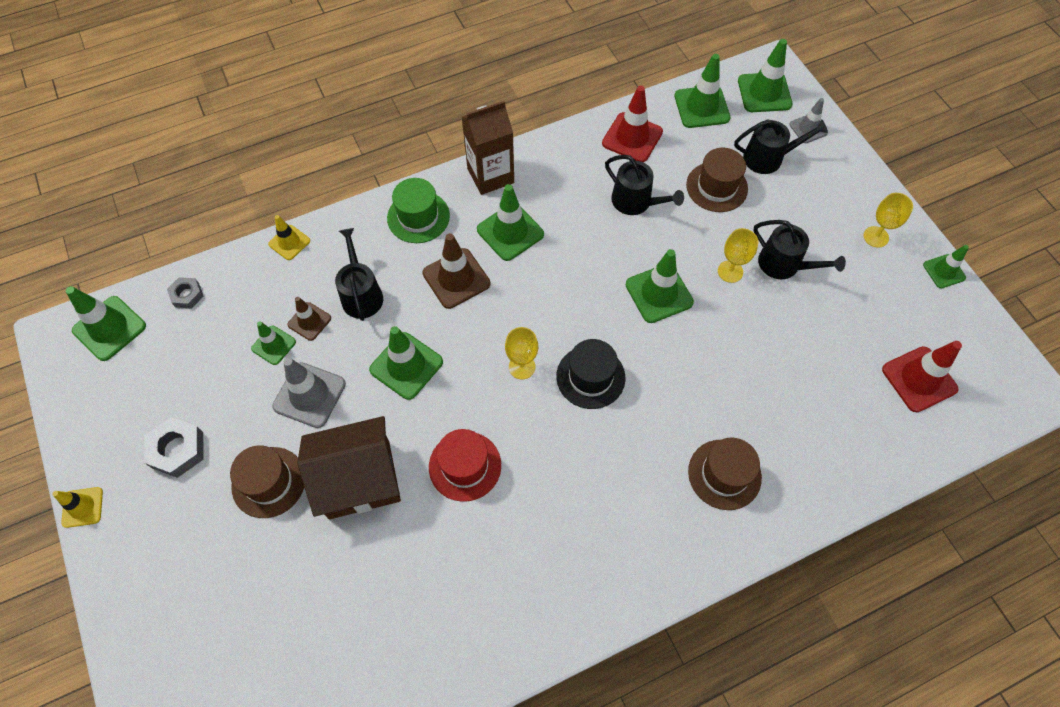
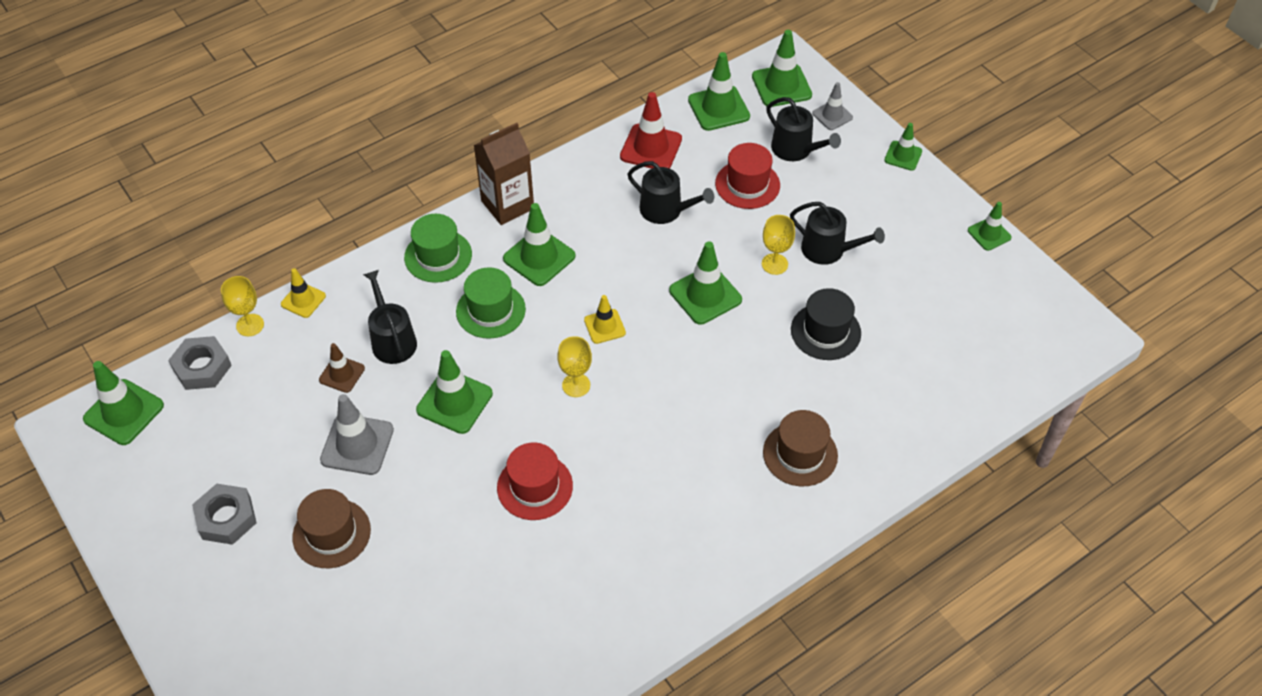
camera: 10 degrees left, 10 degrees down
(82, 507) = (136, 588): yellow traffic cone -> yellow traffic cone (604, 326)
(187, 295) = (202, 367): grey nut -> grey nut, size x1.60
(273, 345) = (308, 403): green traffic cone -> green traffic cone (903, 156)
(359, 479) = (427, 516): brown house -> none
(456, 278) = (490, 310): brown traffic cone -> green hat
(590, 377) = (649, 384): black hat -> black hat (825, 331)
(716, 187) = (747, 184): brown hat -> red hat
(768, 158) = (795, 149): black watering can -> black watering can turned 60 degrees clockwise
(876, 237) = (916, 210): yellow goblet -> yellow goblet (250, 325)
(919, 379) = (979, 338): red traffic cone -> none

